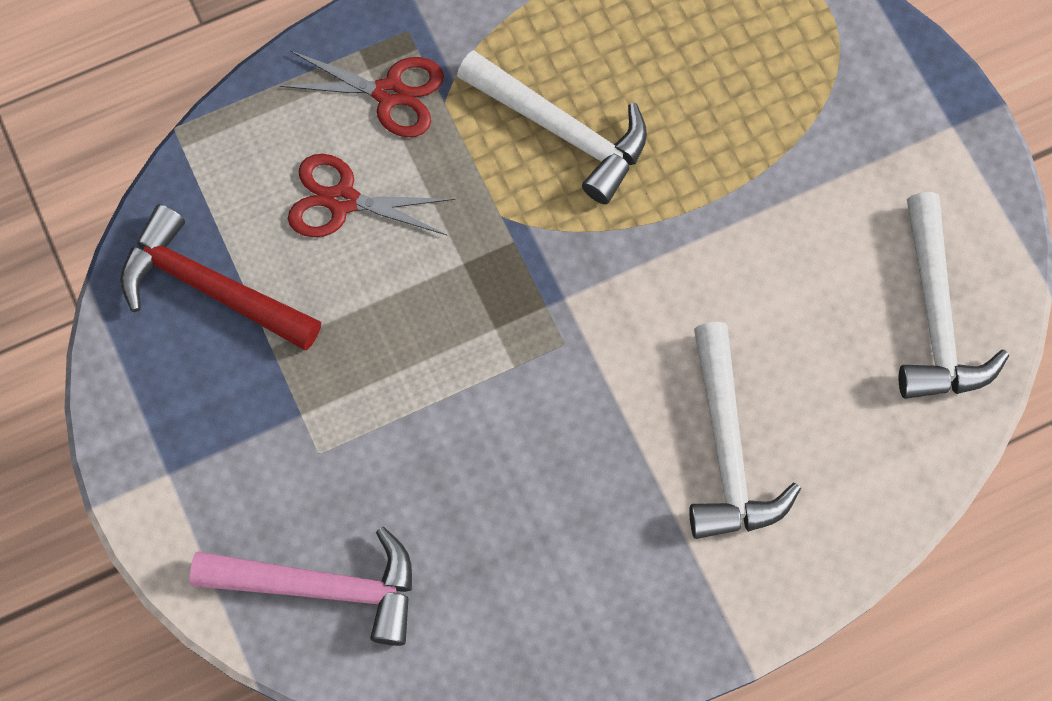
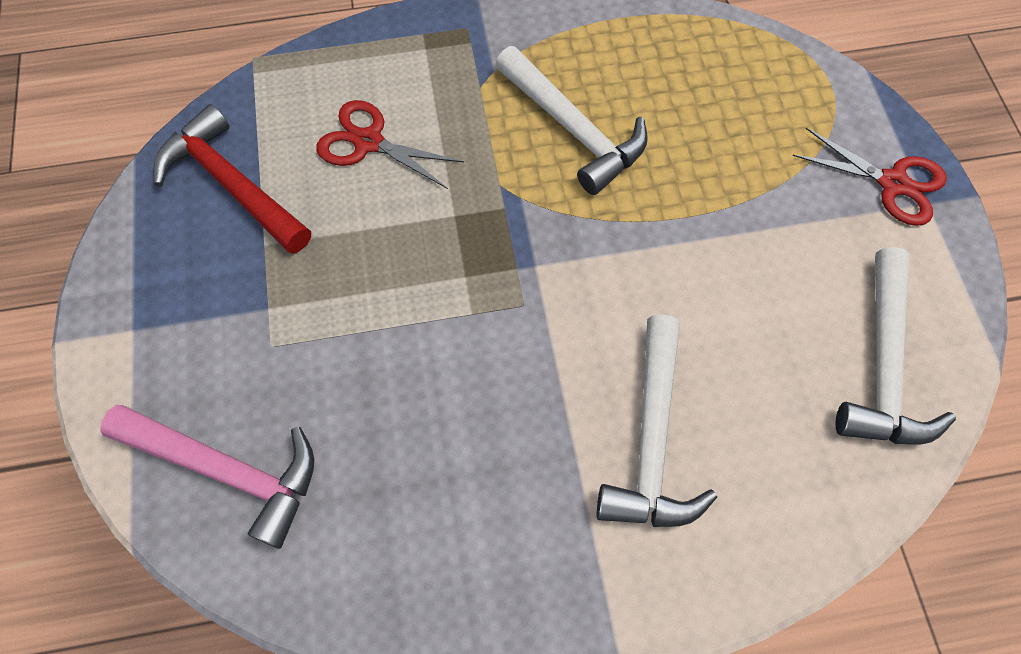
camera: 15 degrees right, 5 degrees down
(389, 93) = (436, 70): red scissors -> red scissors (892, 183)

